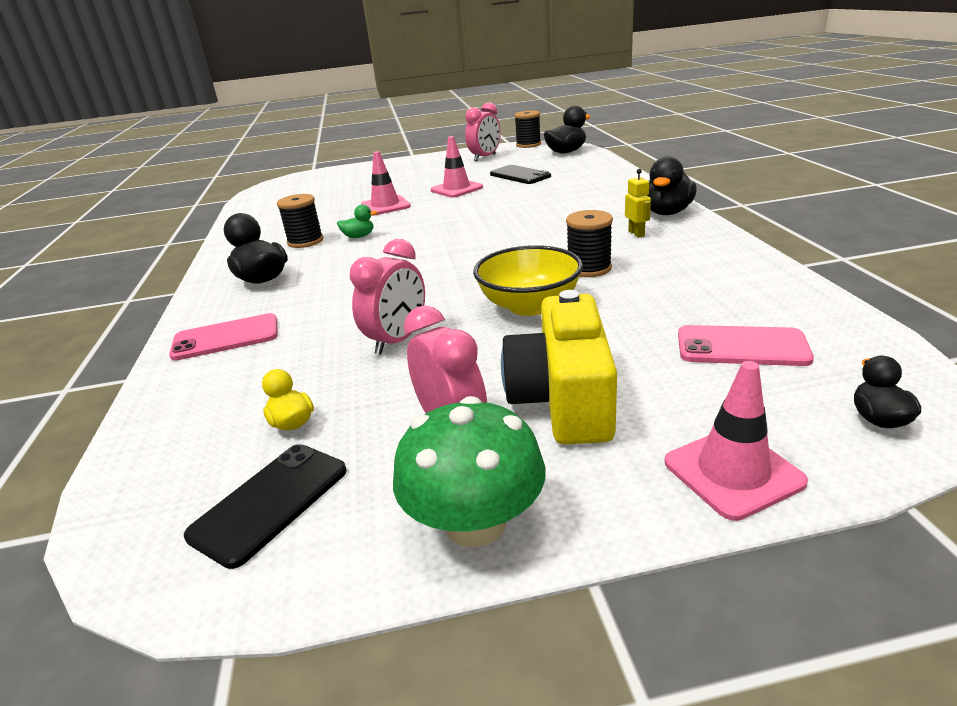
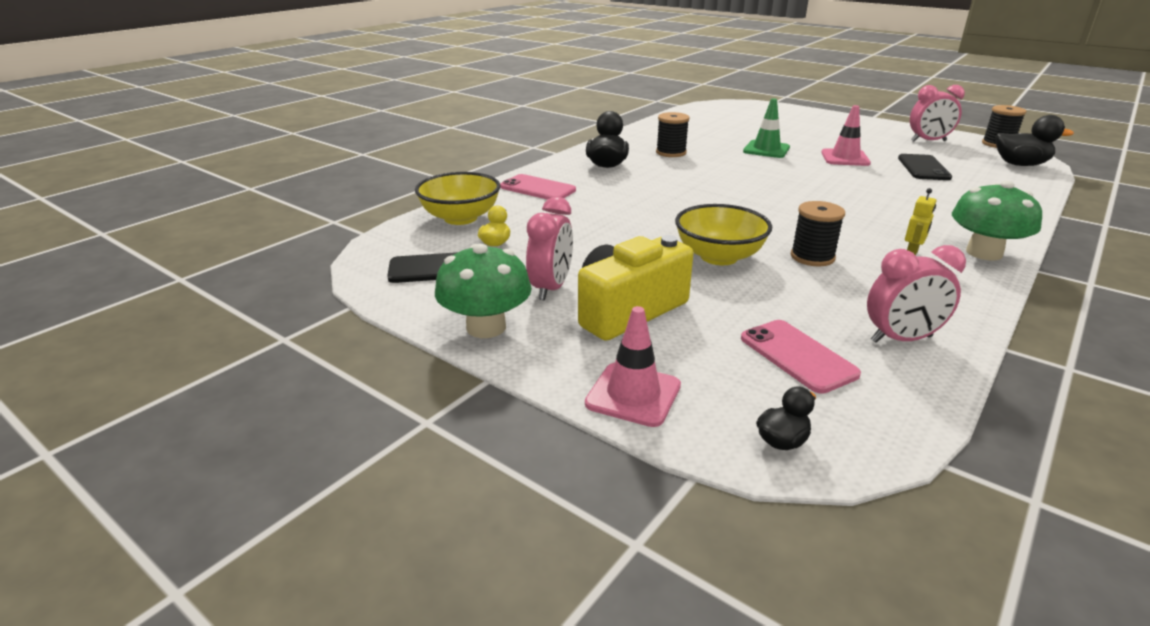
camera: 45 degrees right, 0 degrees up
(184, 422) = (460, 218): none -> yellow bowl
(359, 236) = (707, 164): green duck -> none
(385, 206) = (766, 149): pink traffic cone -> green traffic cone
(397, 341) = (609, 234): pink clock -> pink clock (901, 339)
(667, 212) = (984, 253): black duck -> green mushroom

